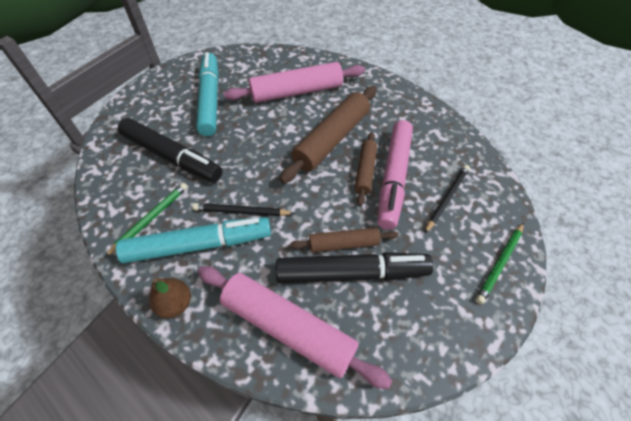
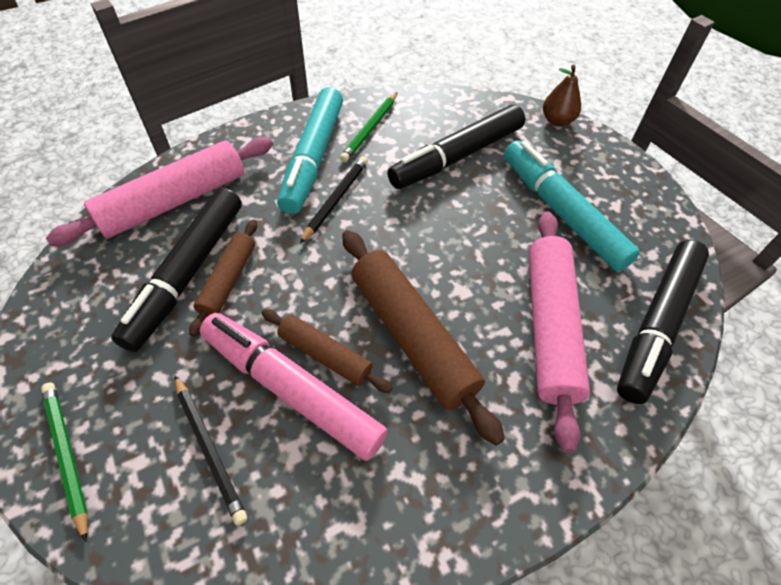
camera: 110 degrees right, 0 degrees up
(151, 219) = (370, 129): green pencil -> green pencil turned 60 degrees clockwise
(175, 304) = (259, 132): brown pear -> brown pear (557, 121)
(210, 99) = (561, 212): turquoise marker -> turquoise marker turned 135 degrees counterclockwise
(276, 60) = (656, 325): none -> black marker

